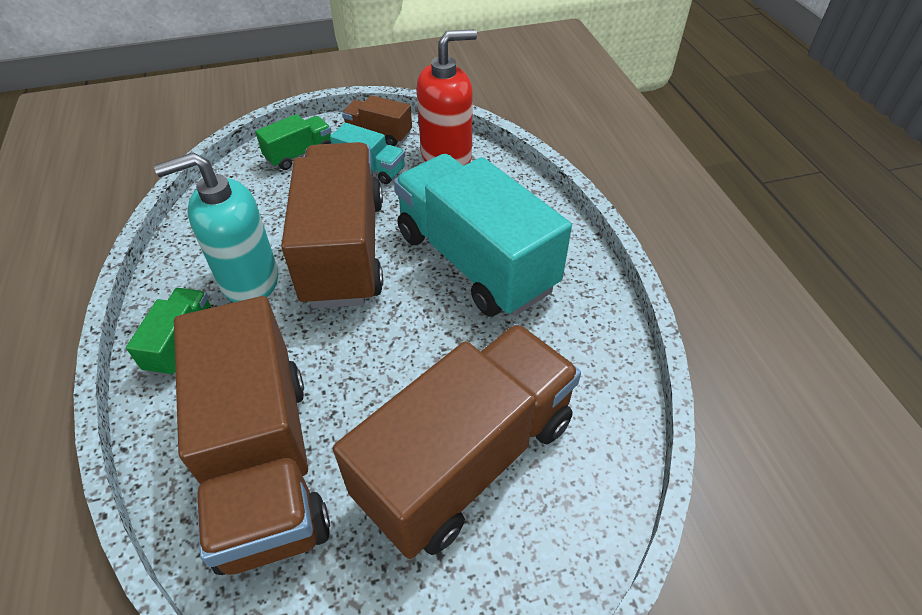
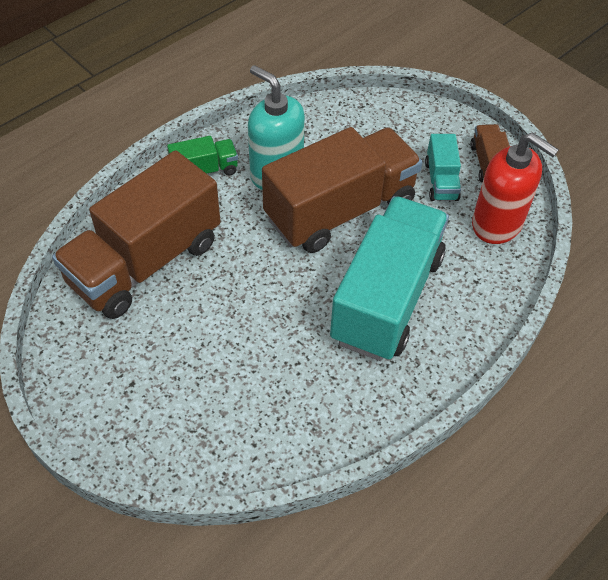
camera: 60 degrees right, 5 degrees up
(299, 154) = (422, 128): green truck -> none
(466, 459) = (205, 369): brown truck -> none

